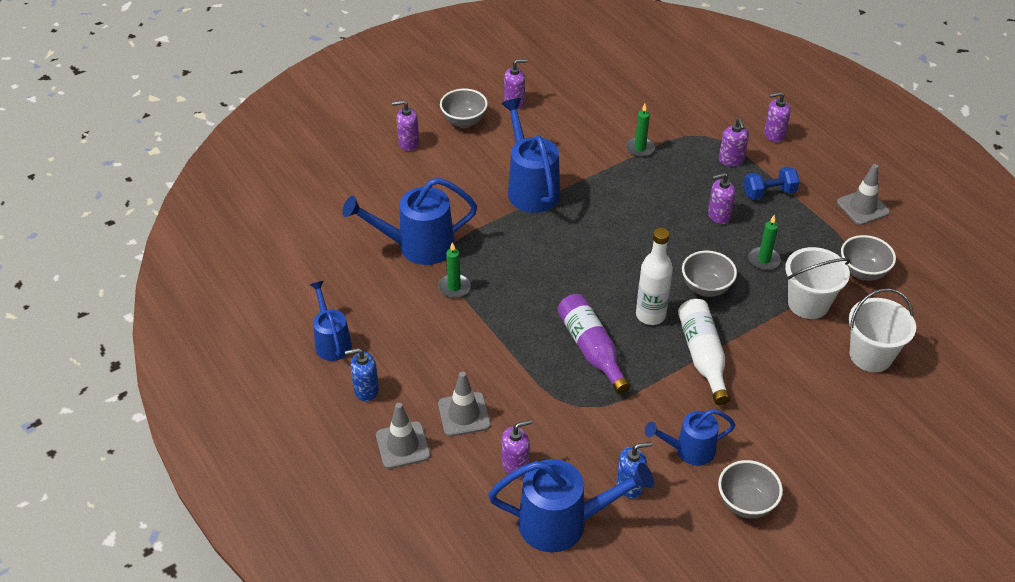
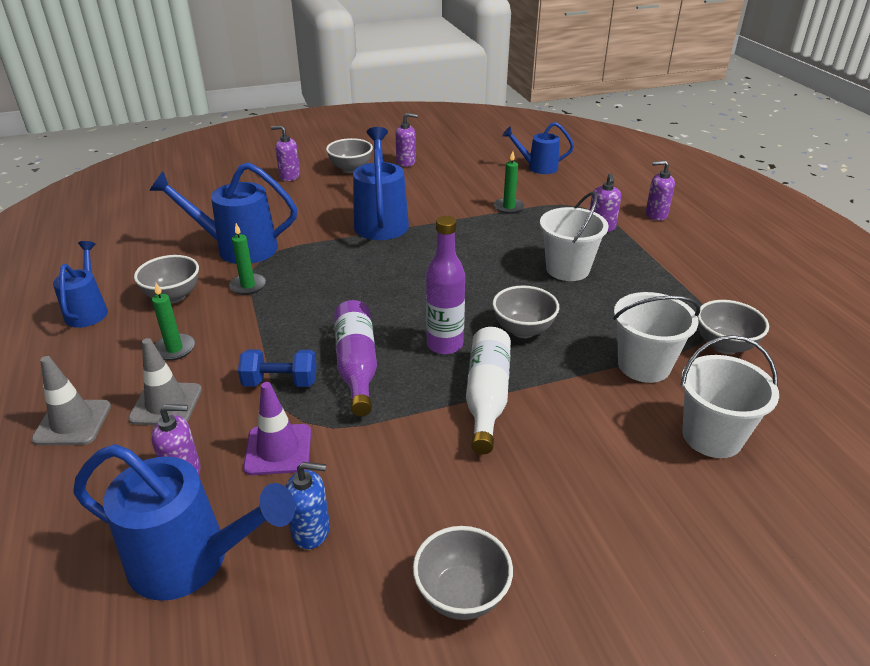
camera: 15 degrees right, 10 degrees down
(366, 390) = (82, 360): blue soap dispenser -> none
(396, 312) = (173, 296): none -> grey bowl
(572, 432) = (278, 449): none -> purple traffic cone
(650, 315) = (444, 345): white bottle -> purple bottle
(689, 450) = (414, 502): blue watering can -> blue watering can (537, 167)
(718, 215) = (567, 269): purple soap dispenser -> white bucket
(764, 260) = (604, 315): green candle -> green candle (174, 349)
(769, 193) = (633, 258): blue dumbbell -> blue dumbbell (280, 382)
(862, 207) = (740, 286): grey traffic cone -> none

